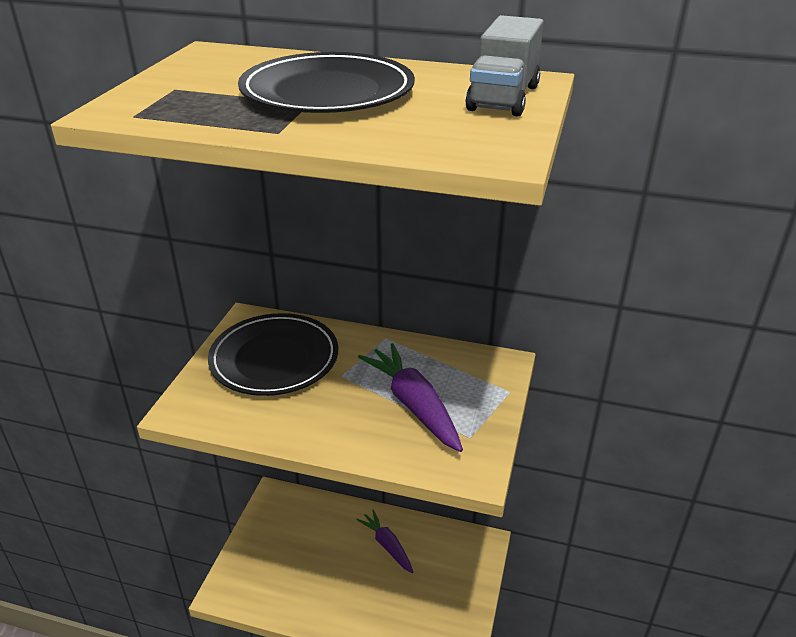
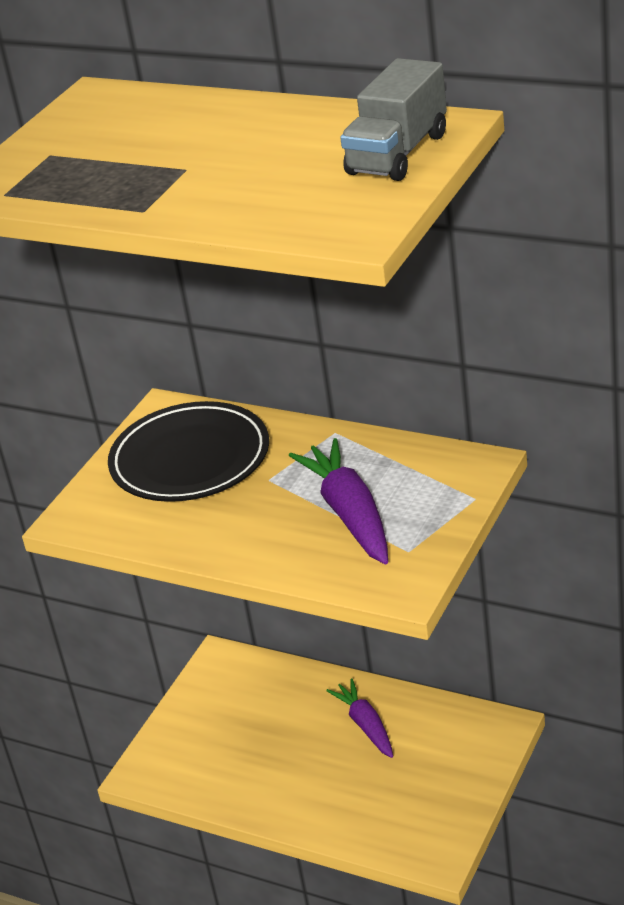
camera: 15 degrees right, 0 degrees up
(327, 92) = (209, 153): black plate -> none

